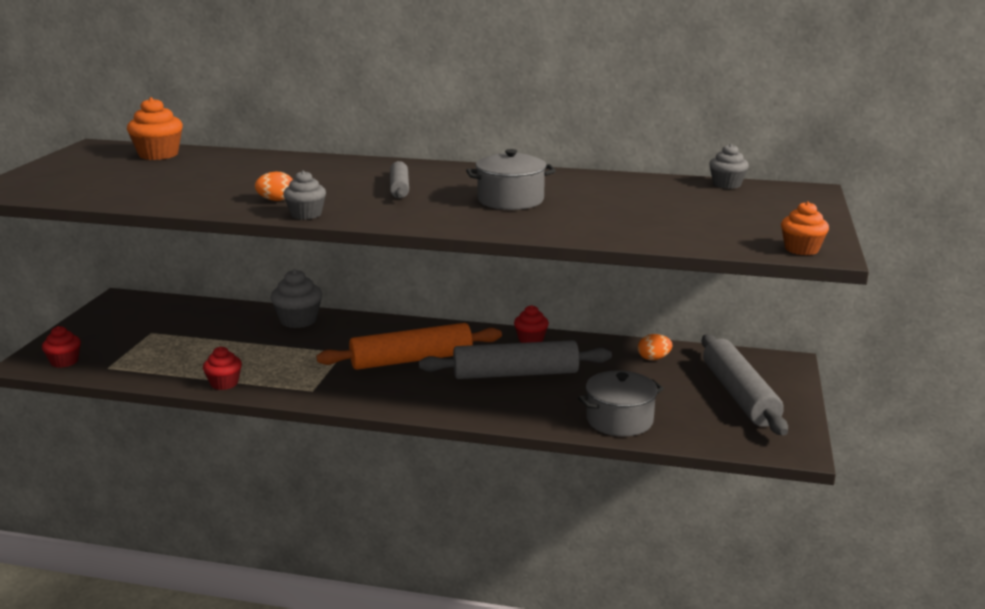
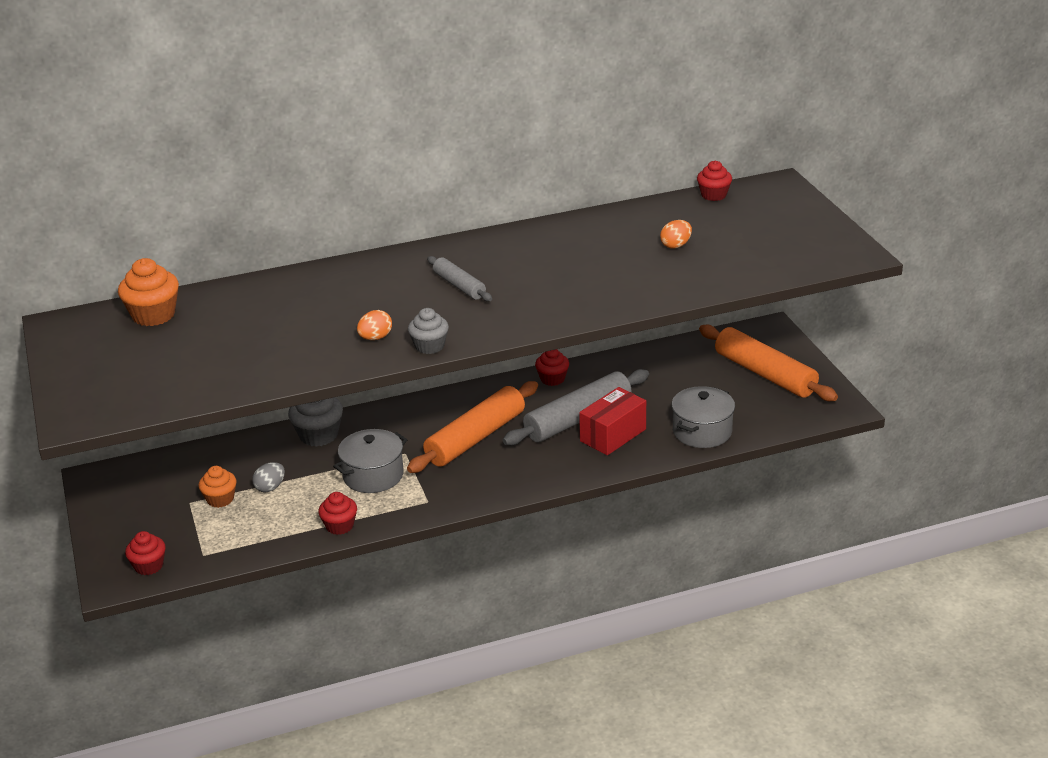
camera: 30 degrees left, 10 degrees up
(216, 342) = (270, 487): none -> grey egg
(510, 200) = (572, 271): grey pot -> grey pot (373, 475)
(531, 395) = (613, 435): none -> red box
(653, 358) = (670, 362): orange egg -> orange egg (676, 245)
(727, 184) = (713, 195): grey cupcake -> red cupcake
(739, 395) = (764, 374): grey rolling pin -> orange rolling pin
(801, 249) = (842, 256): orange cupcake -> orange cupcake (220, 499)

